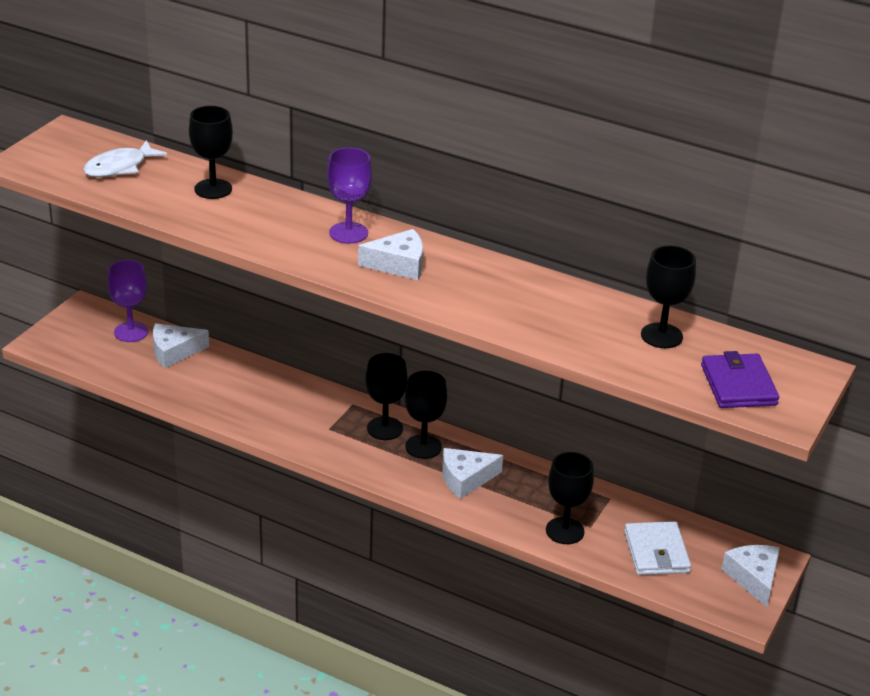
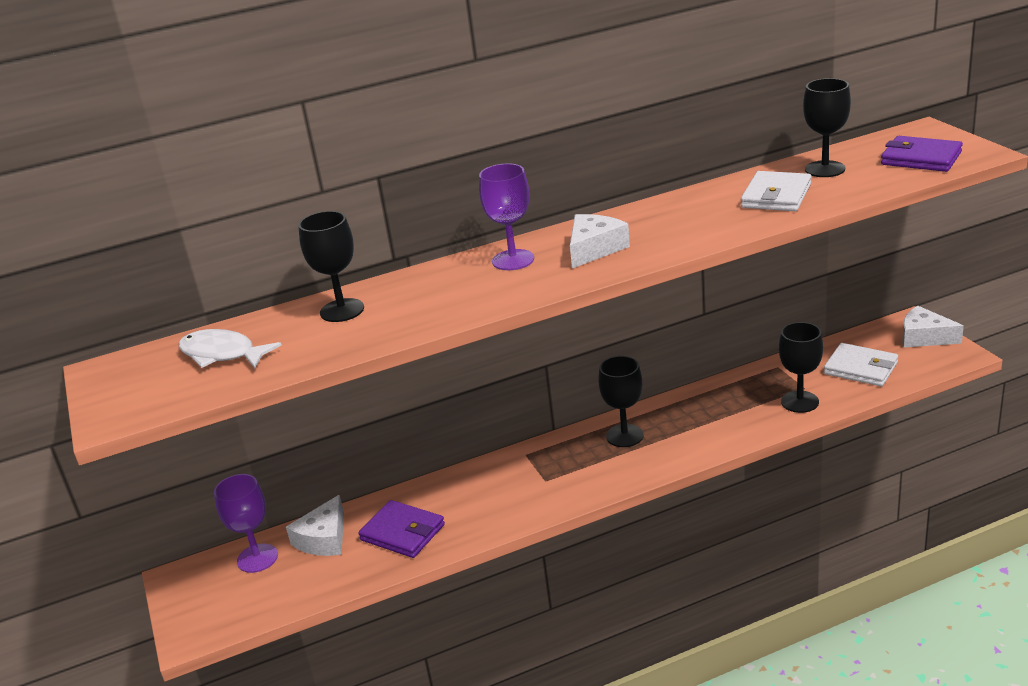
camera: 45 degrees left, 5 degrees down
(120, 167) = (222, 354): white fish -> white fish turned 120 degrees clockwise
(210, 385) = (402, 532): none -> purple wallet
(385, 428) = (578, 448): black goblet -> none
(465, 479) = (688, 428): white cheese -> none
(579, 325) = (776, 196): none -> white wallet

